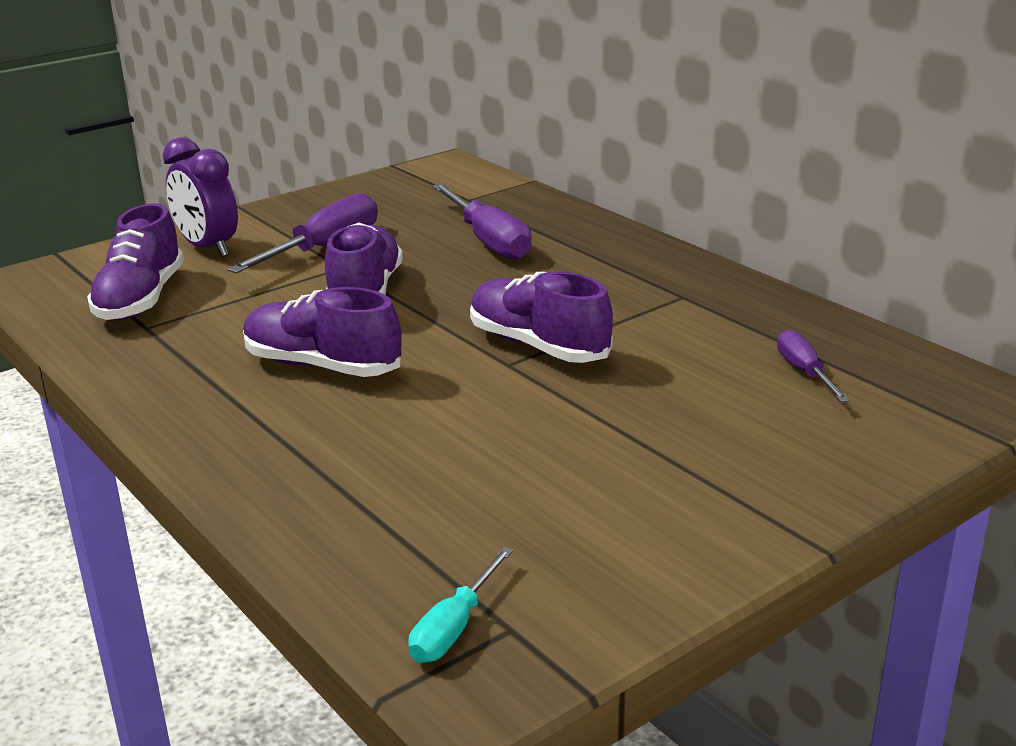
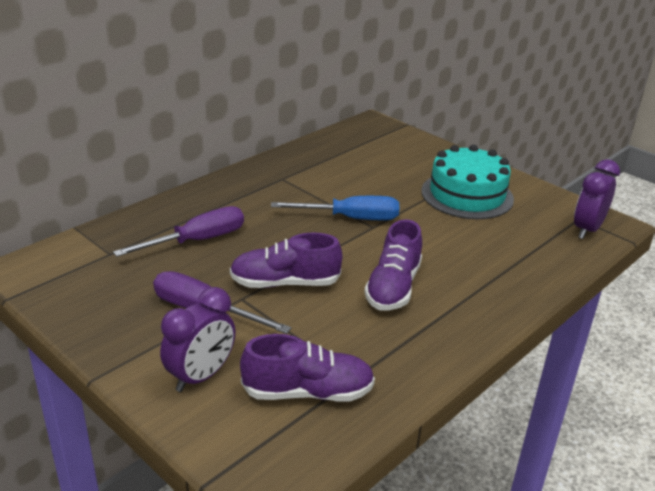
camera: 100 degrees left, 5 degrees up
(454, 627) = (587, 229): turquoise screwdriver -> purple clock
(538, 346) = (350, 218): purple shoe -> blue screwdriver
(629, 477) = (467, 195): none -> turquoise cake
(804, 372) = (361, 154): purple screwdriver -> none

